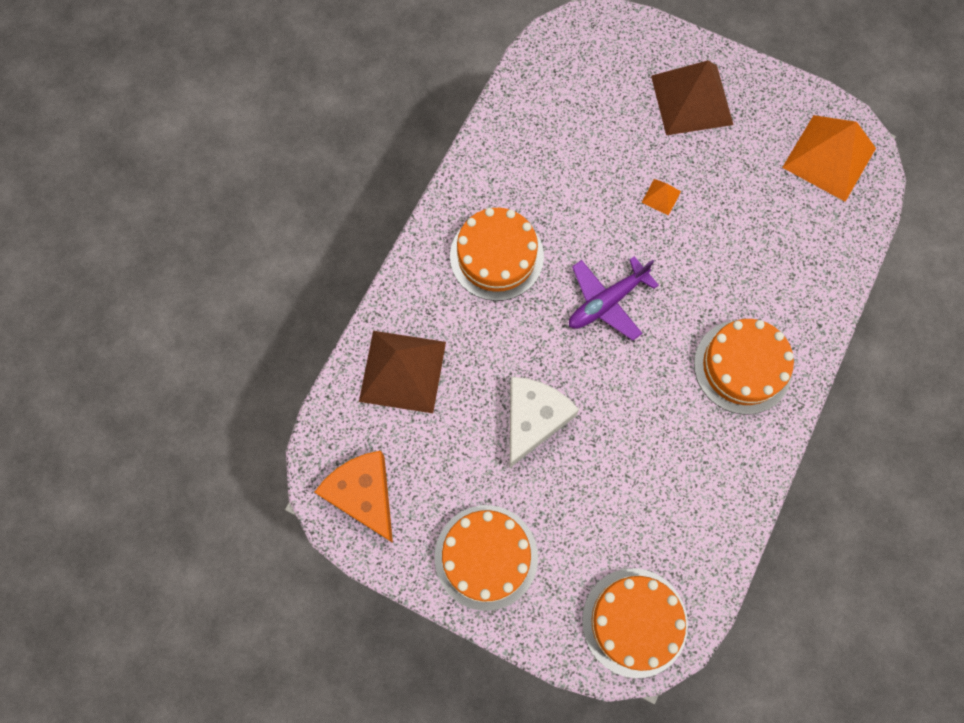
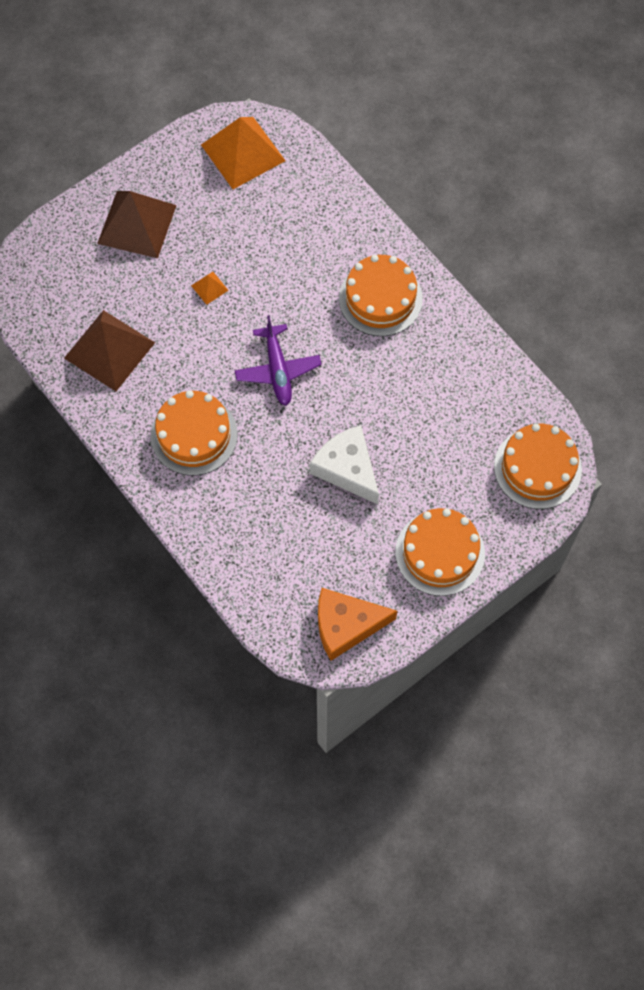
camera: 65 degrees left, 5 degrees down
(402, 371) = (256, 551): brown pyramid -> brown pyramid (109, 350)

